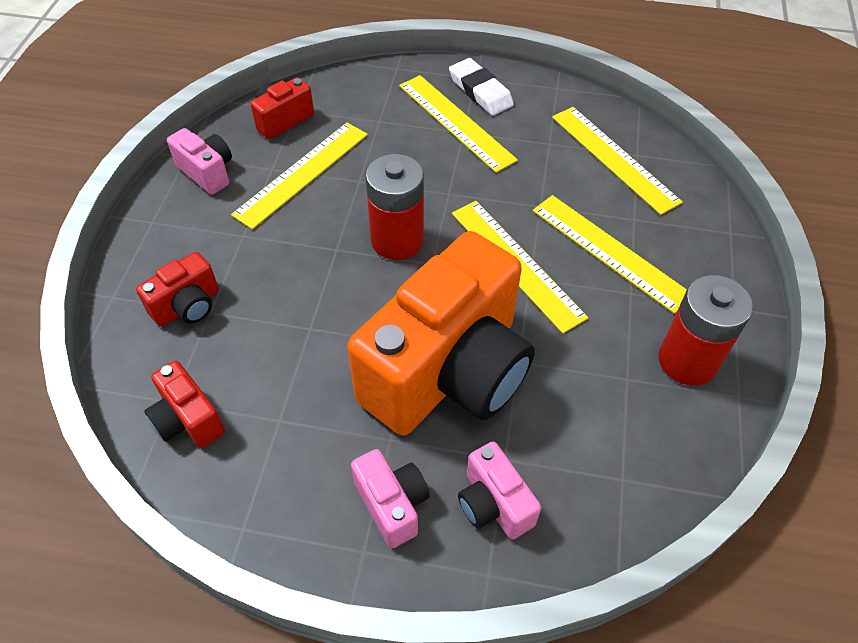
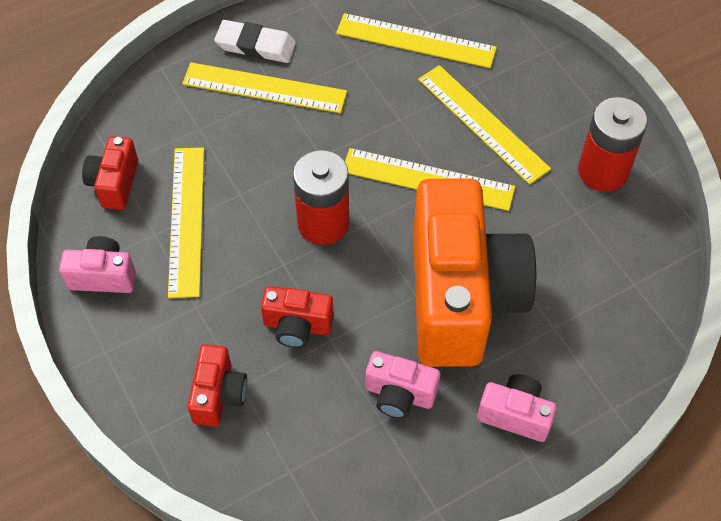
camera: 40 degrees left, 5 degrees up
(188, 420) = (317, 474): red camera -> red camera (297, 326)
(494, 504) = (575, 362): pink camera -> pink camera (399, 394)
(609, 252) = (482, 123): yellow ruler -> yellow ruler turned 45 degrees clockwise

